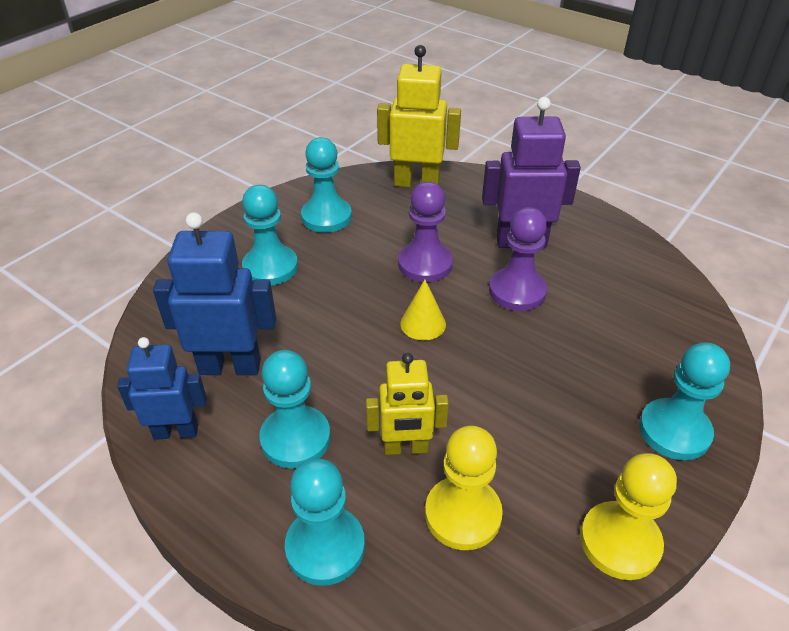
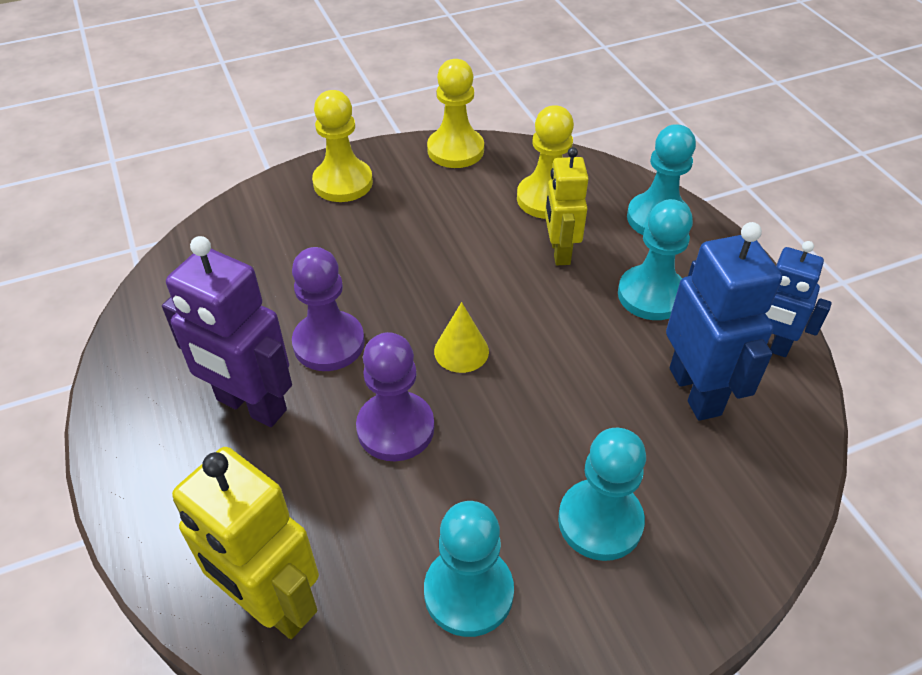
camera: 150 degrees left, 5 degrees up
(230, 366) = (695, 391): blue robot -> blue robot turned 135 degrees counterclockwise
(405, 448) = (559, 252): yellow robot -> yellow robot turned 120 degrees counterclockwise
(674, 431) = (343, 183): turquoise pawn -> yellow pawn

